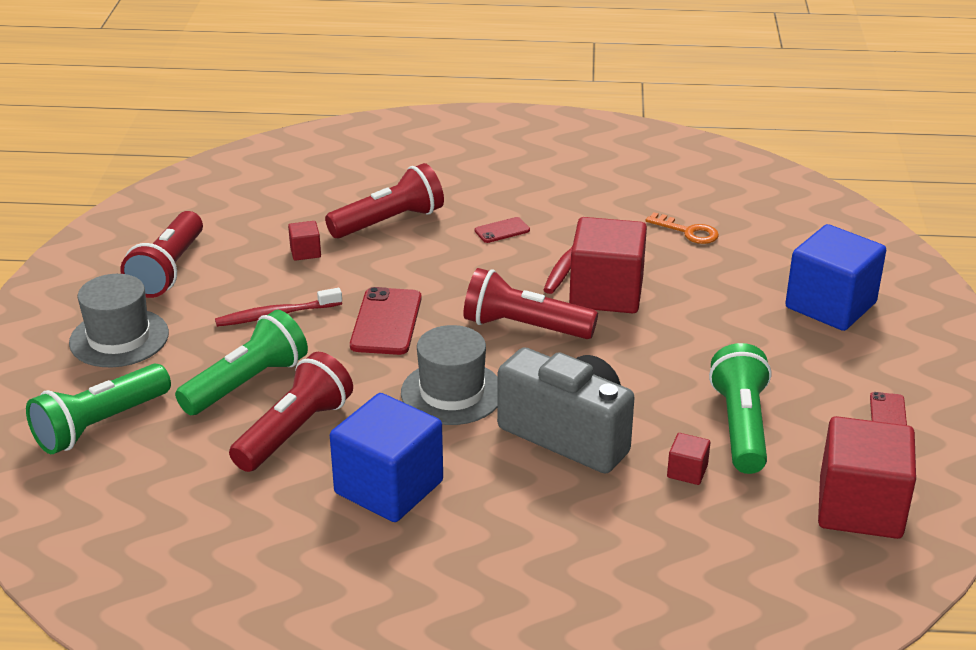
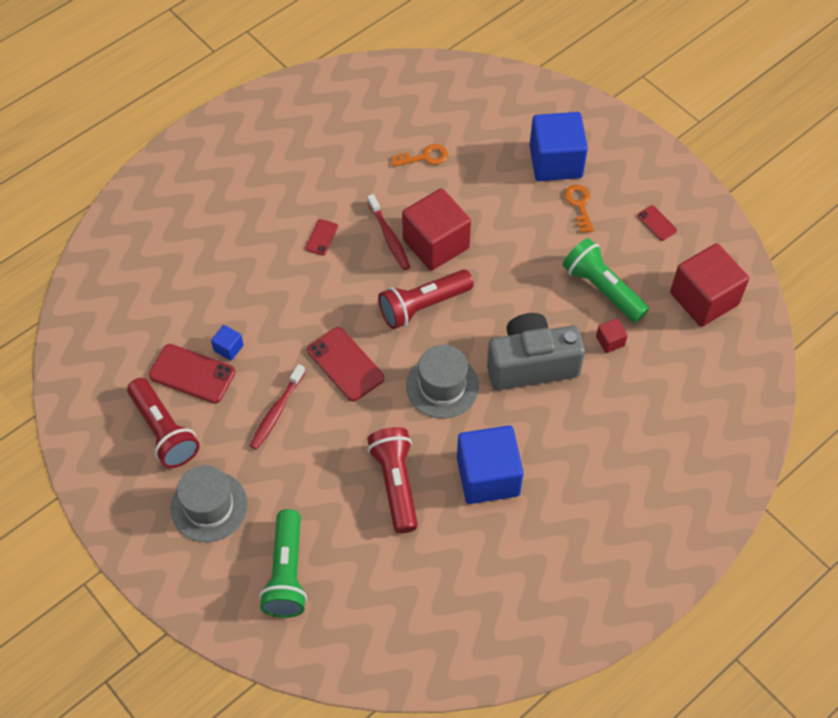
camera: 45 degrees left, 25 degrees up
(247, 383) = (327, 474): green flashlight -> none
(249, 250) = (192, 374): none -> red phone
(305, 252) = (228, 348): red cube -> blue cube
(389, 222) = (246, 282): red flashlight -> none
(810, 350) = (579, 205): none -> orange key

